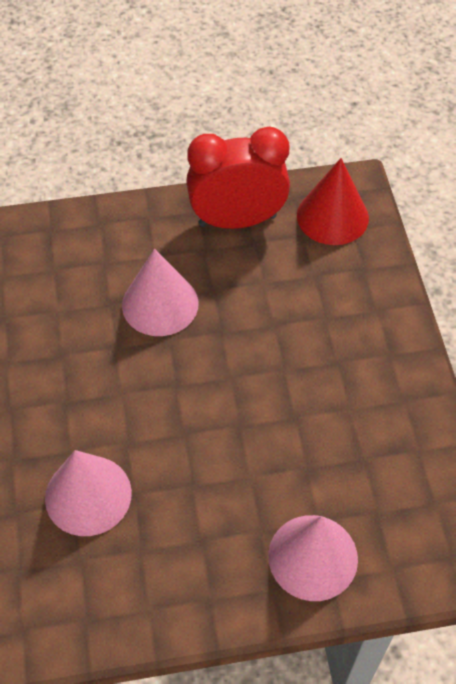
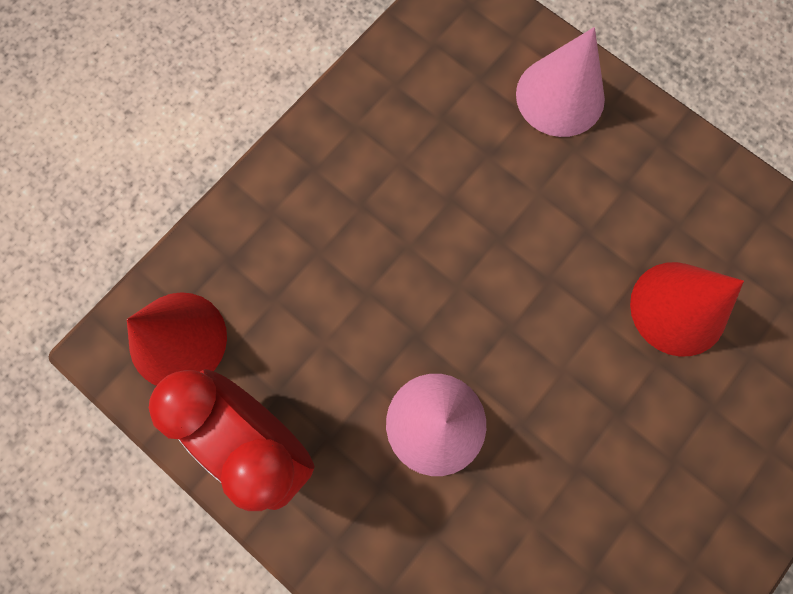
camera: 130 degrees left, 20 degrees up
(88, 495) = (678, 308): pink cone -> red cone

